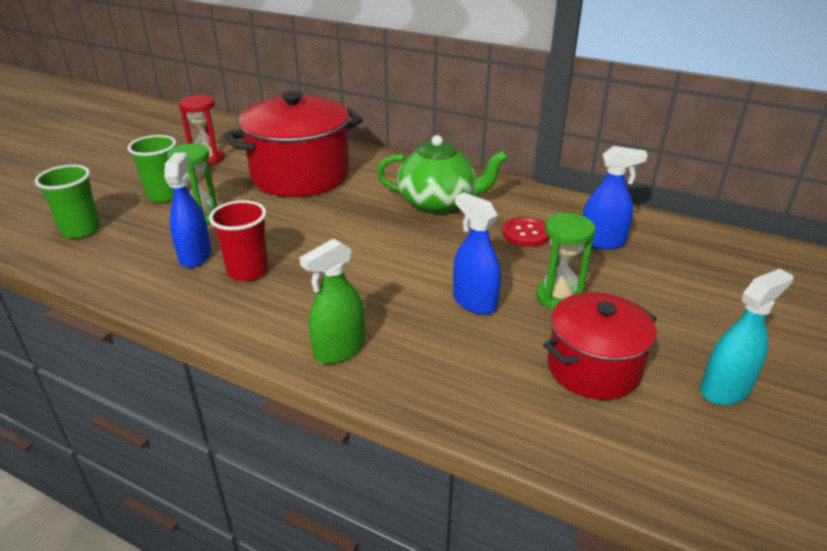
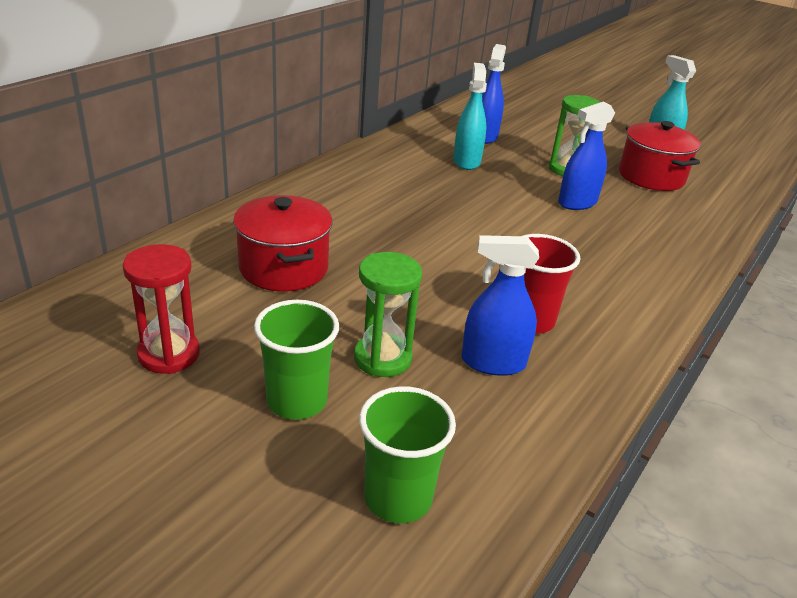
camera: 85 degrees left, 0 degrees up
(300, 175) = (283, 268): red pot -> red pot, size x0.61
(339, 350) = (658, 273): green spray bottle -> none
(438, 203) = (395, 190): green teapot -> none
(526, 234) = (466, 161): red button -> turquoise spray bottle

